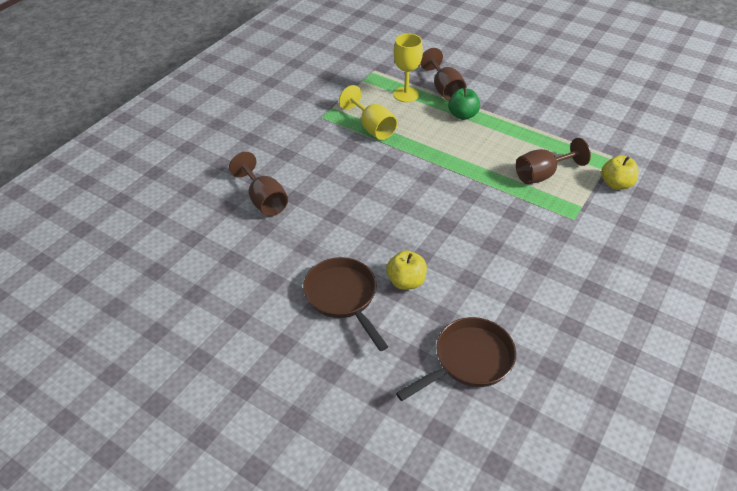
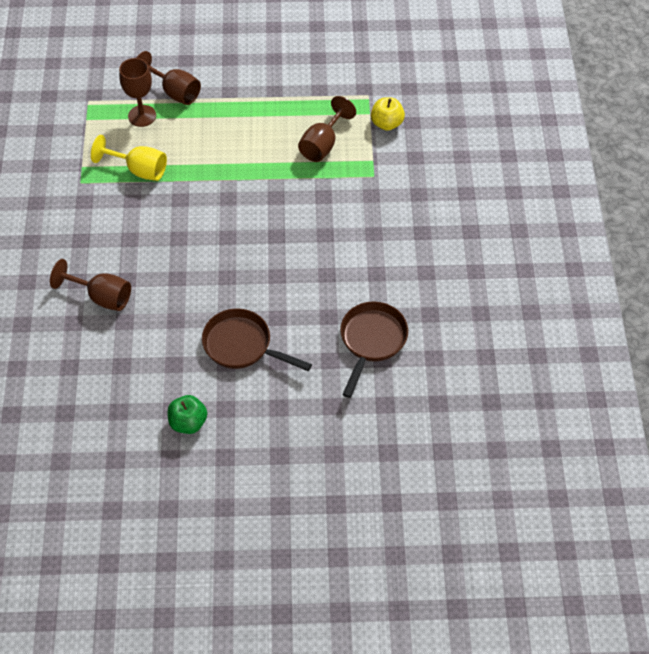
camera: 35 degrees left, 10 degrees up
(406, 94) = (142, 116): yellow goblet -> brown goblet
(406, 281) = (281, 304): yellow apple -> none
(462, 115) = (212, 114): green apple -> green apple (188, 422)

